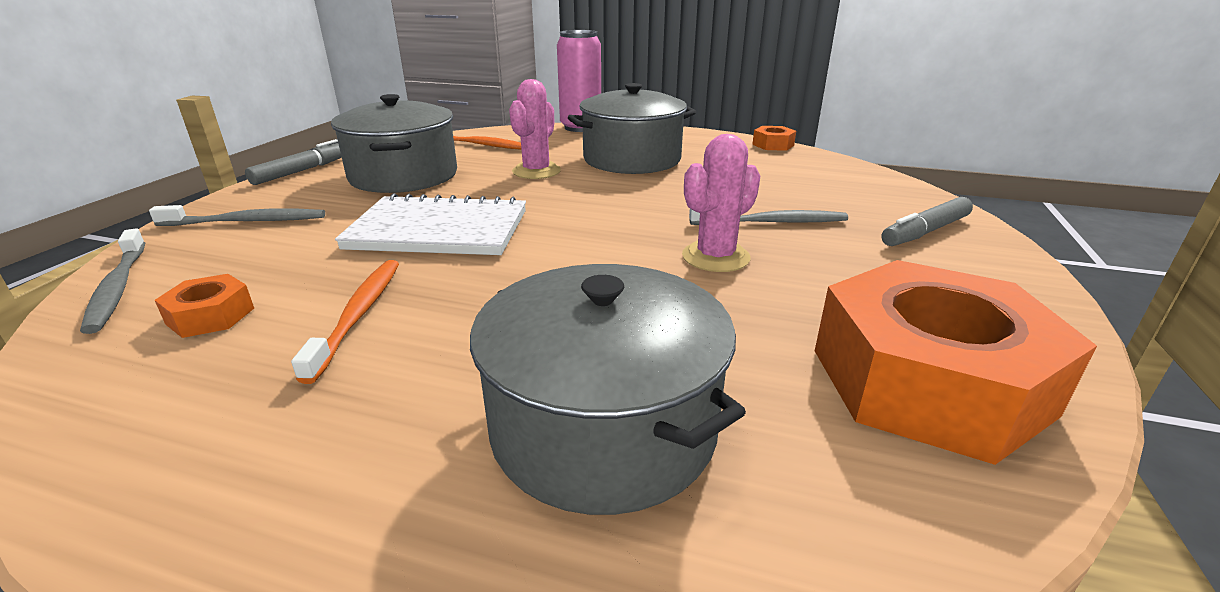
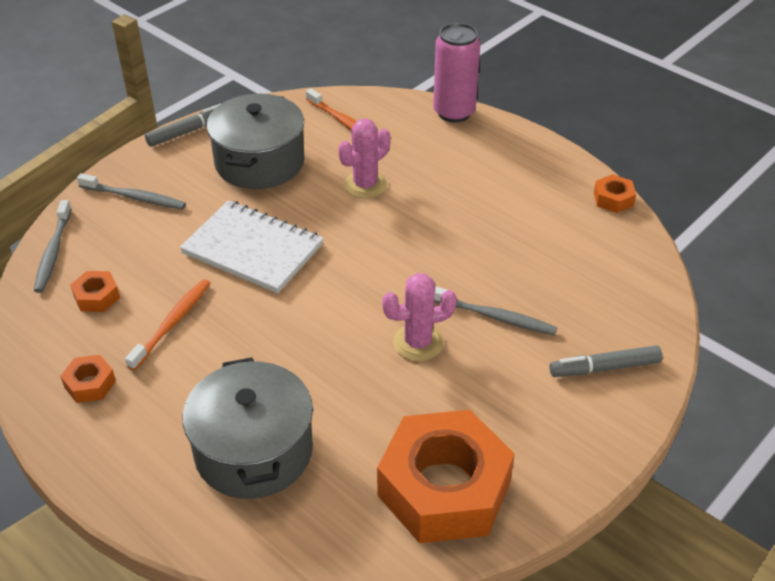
camera: 25 degrees right, 15 degrees up
(225, 426) = (90, 384): none -> orange nut
(632, 159) = (458, 188): grey pot -> none

